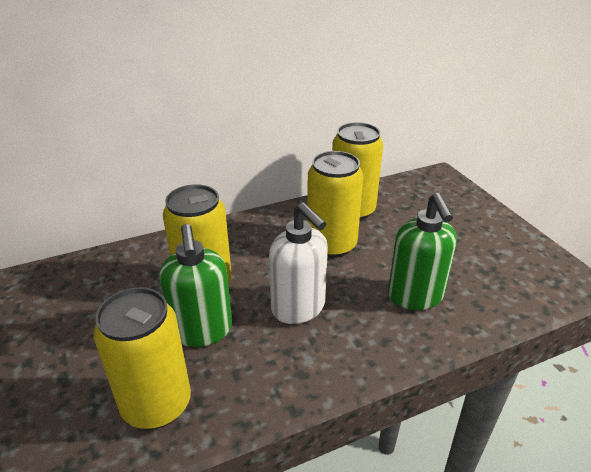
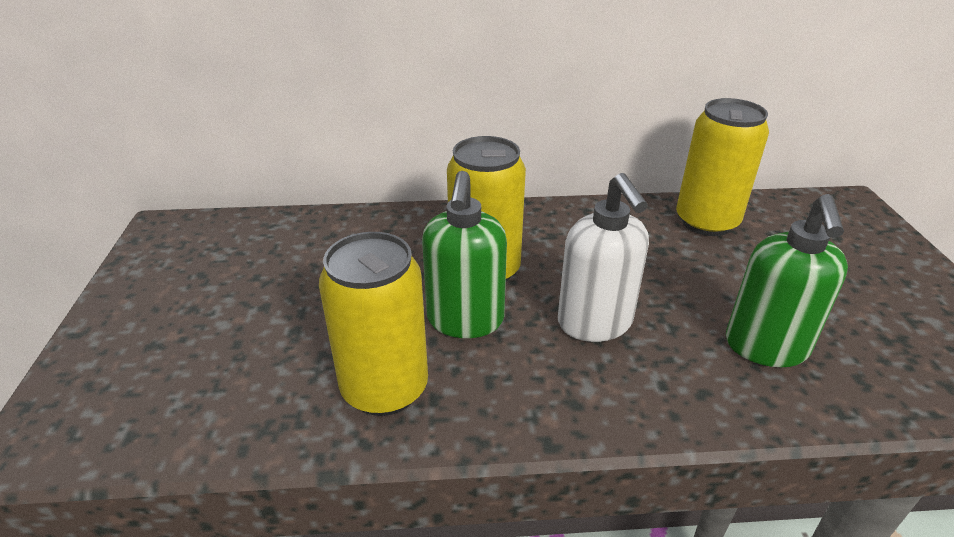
camera: 20 degrees right, 0 degrees up
(331, 245) = (664, 258): yellow can -> none

